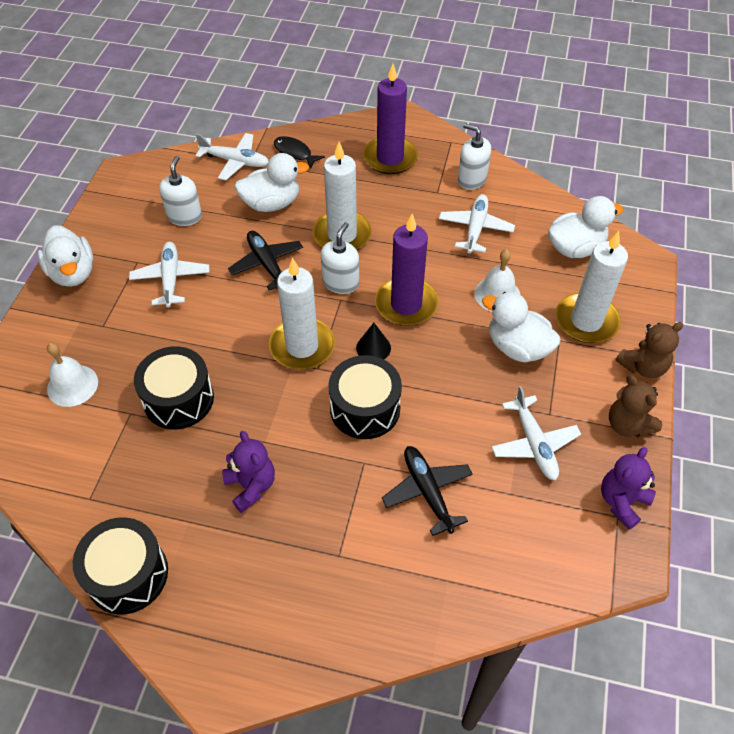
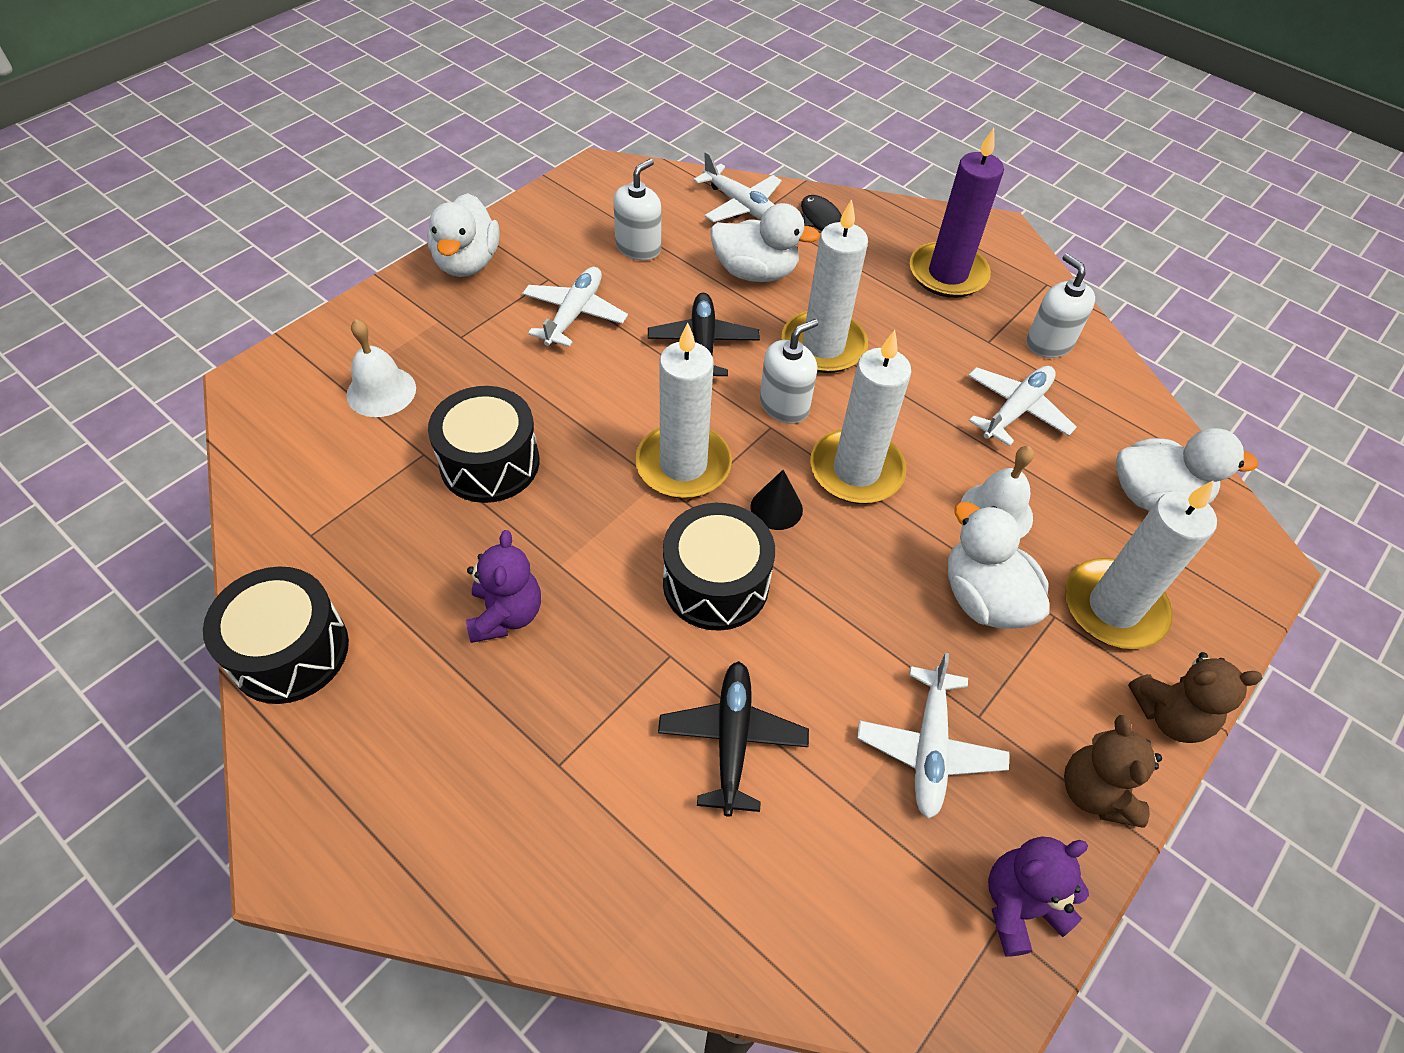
camera: 25 degrees right, 0 degrees up
(406, 304) = (856, 470): purple candle -> white candle

